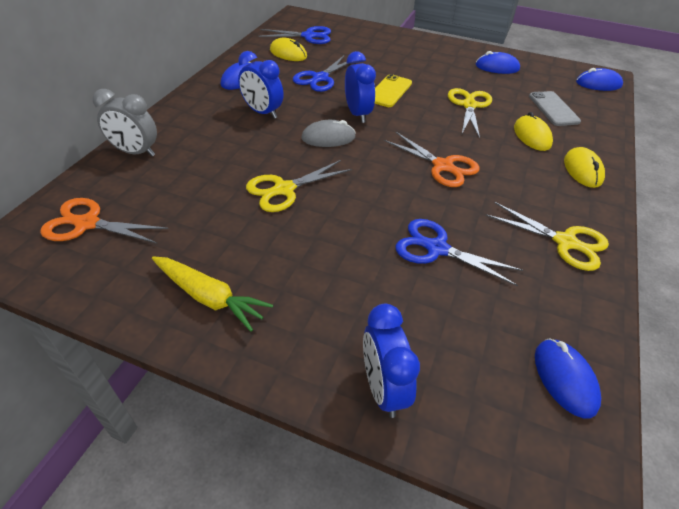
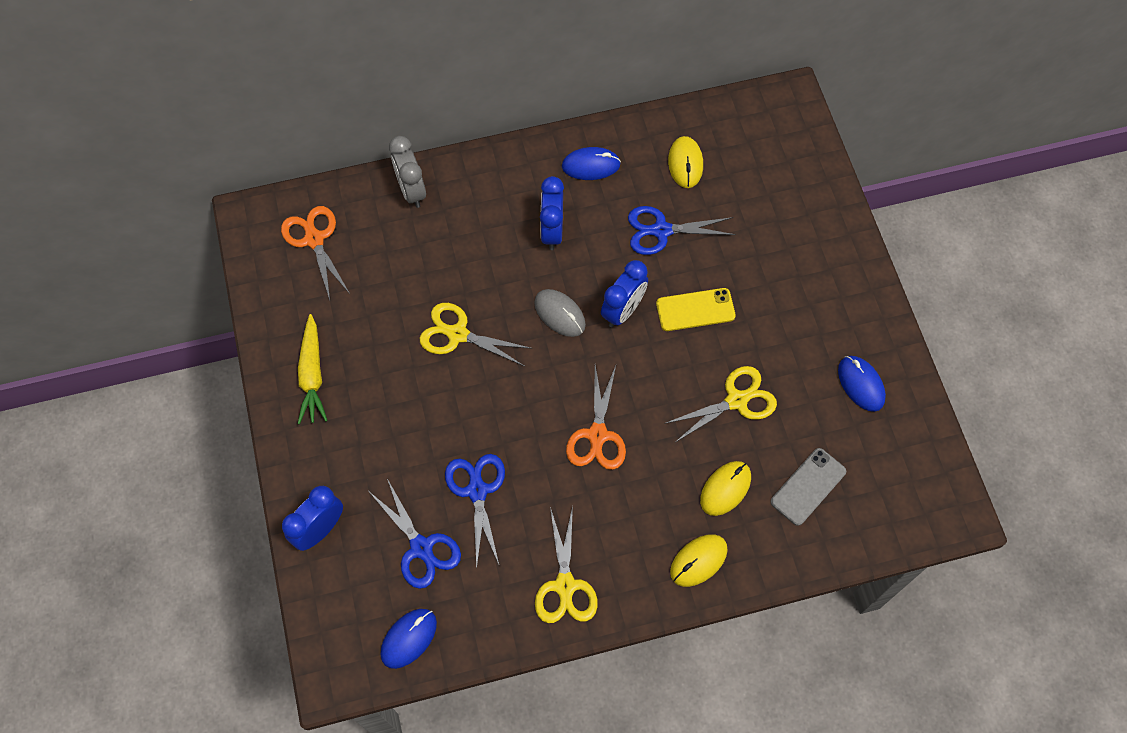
camera: 55 degrees right, 20 degrees up
(308, 36) = (746, 151): blue scissors -> blue scissors (421, 548)
(598, 84) = (924, 512): blue mouse -> none

